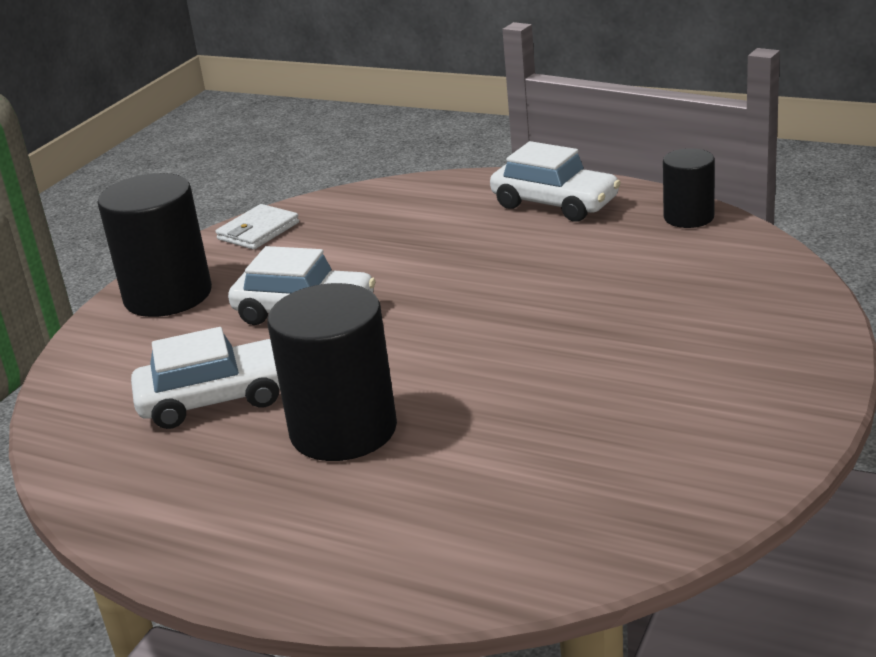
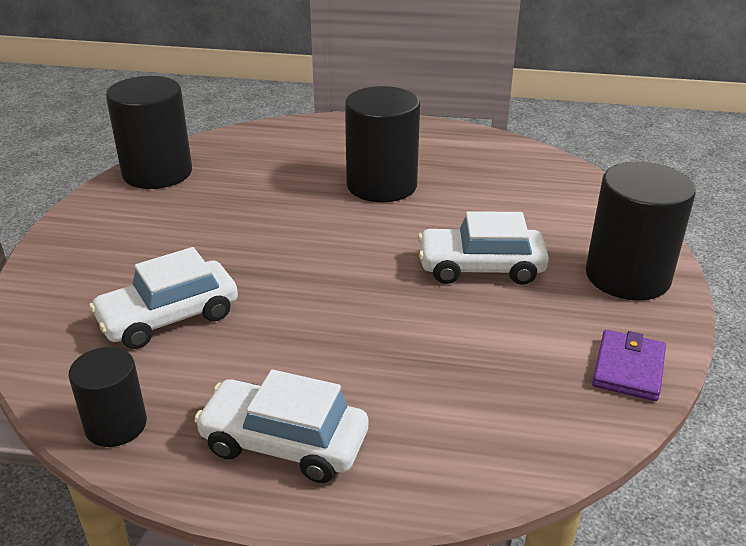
camera: 160 degrees right, 5 degrees up
(216, 399) = (486, 196): white car -> white car (169, 317)
(258, 231) = (628, 368): white wallet -> purple wallet
(695, 488) = (157, 173): none -> black cylinder

